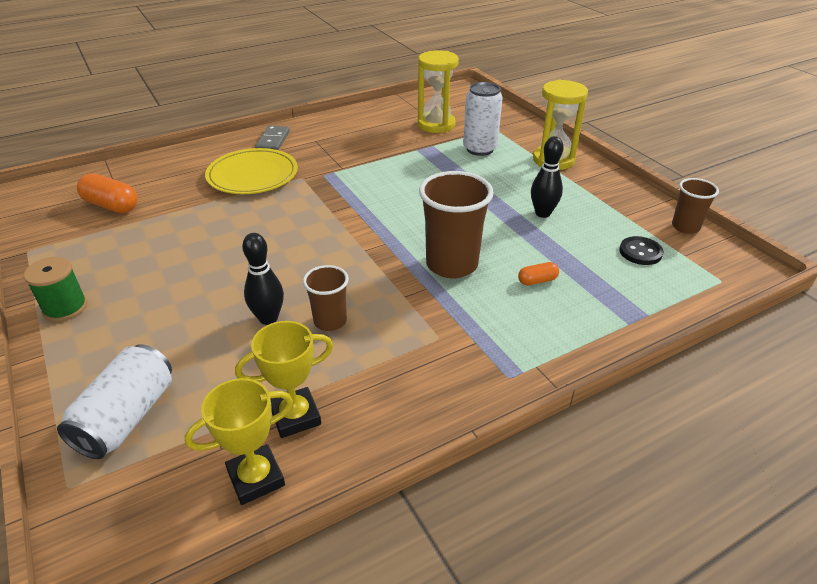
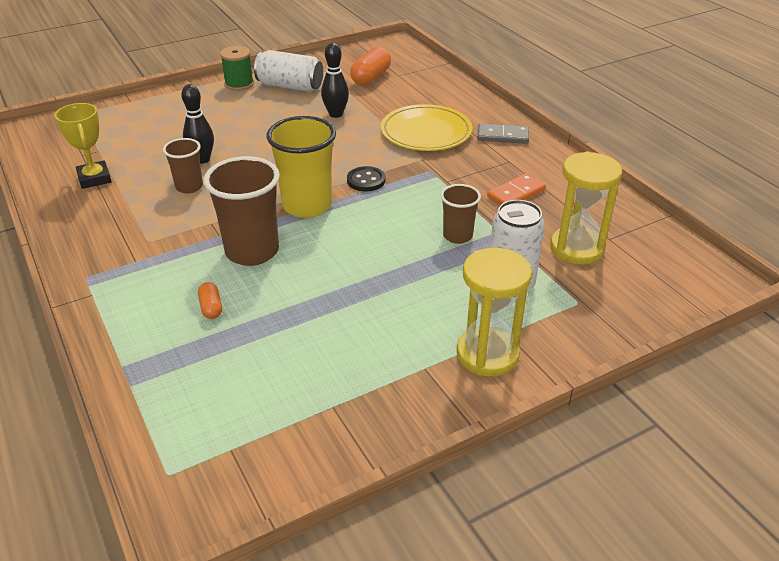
camera: 90 degrees right, 0 degrees up
(127, 417) = (124, 121): white can -> white can (290, 86)
(256, 478) = (51, 168): yellow trophy -> none
(365, 140) = (516, 193): none -> orange domino
(375, 237) = (307, 205): none -> yellow cup
(542, 213) = (343, 327): black bowling pin -> black bowling pin (336, 114)
(640, 252) = (245, 404): black button -> black button (366, 180)
(685, 227) = (296, 469): brown cup -> brown cup (457, 236)

